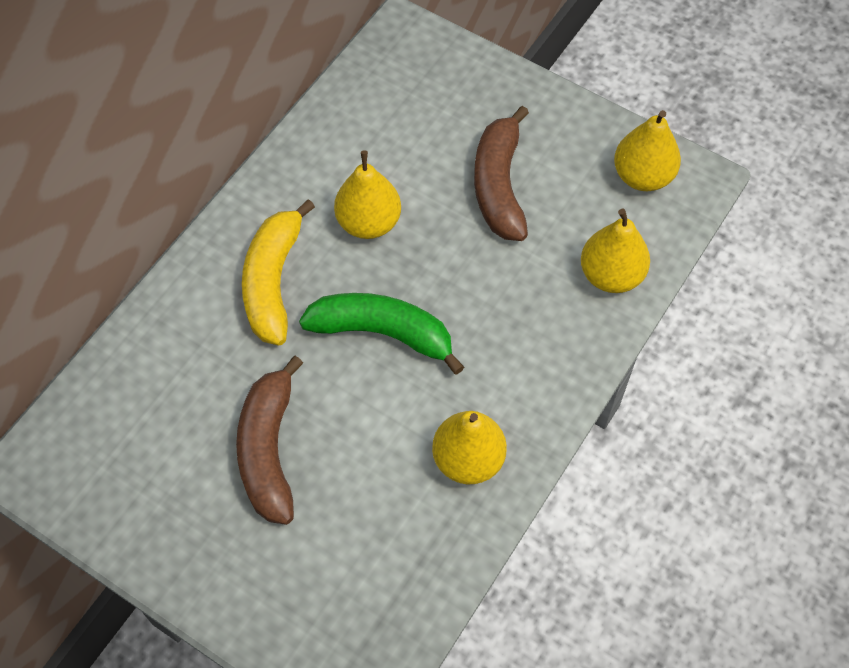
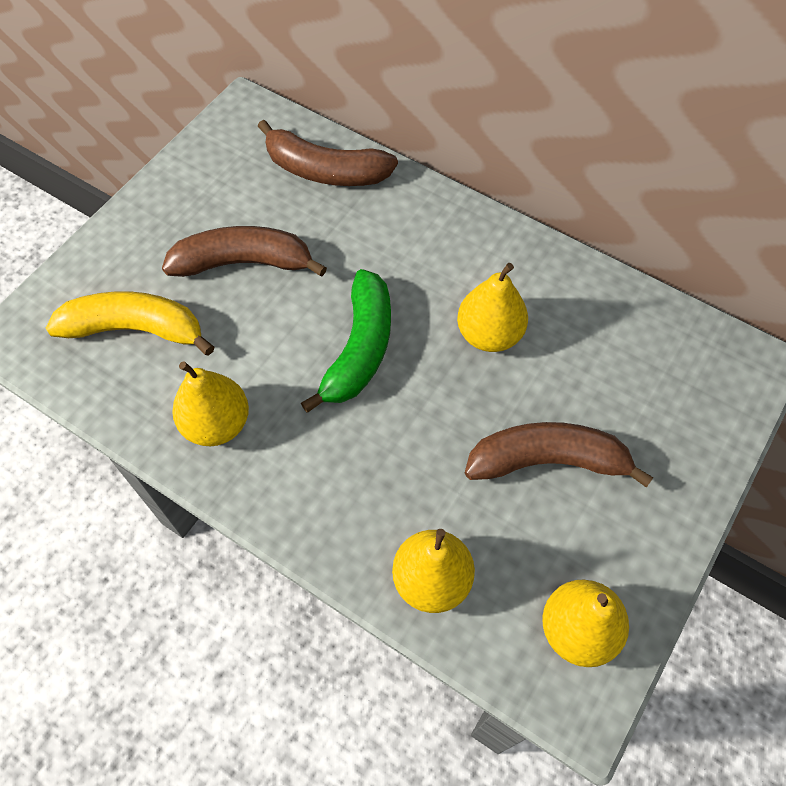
camera: 90 degrees right, 0 degrees up
(143, 372) = (325, 171): none -> brown banana
(273, 282) = (417, 257): yellow banana -> yellow banana (135, 329)

